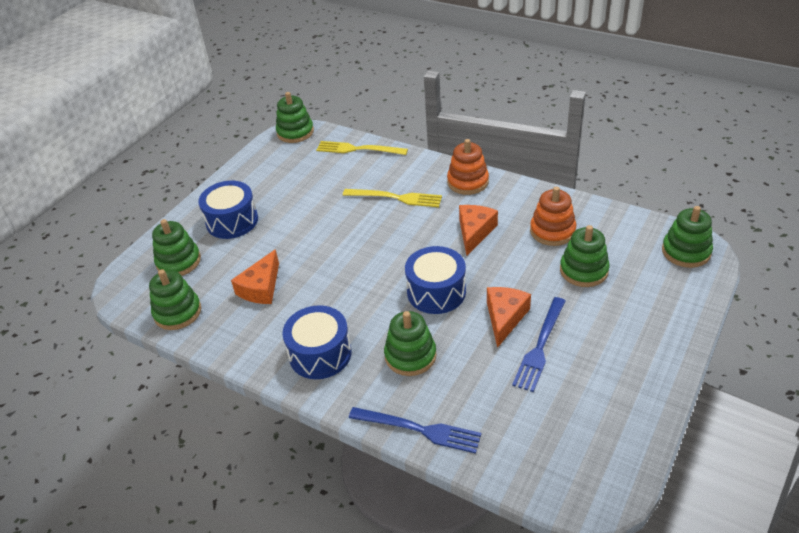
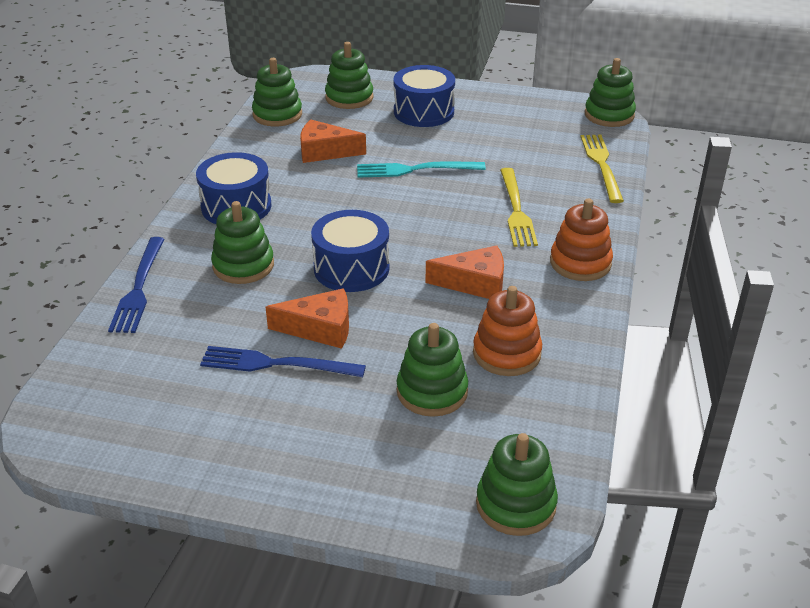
camera: 70 degrees right, 5 degrees down
(317, 239) = (415, 170): none -> turquoise fork

